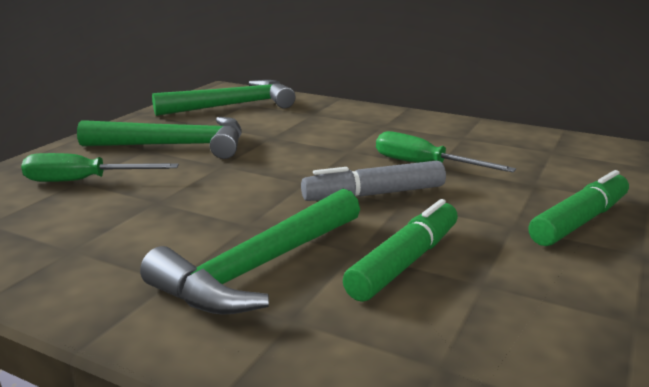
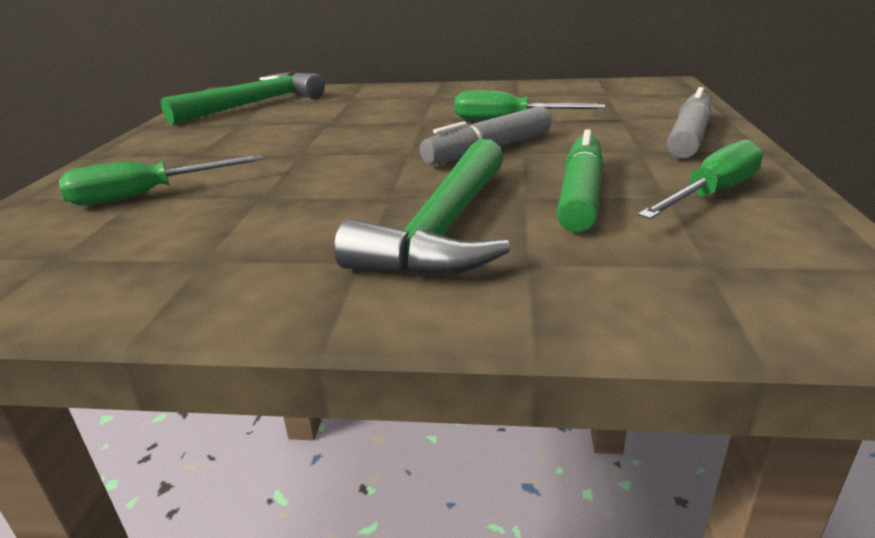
camera: 20 degrees left, 5 degrees up
(175, 146) = (226, 146): green hammer -> none
(527, 292) = (711, 194): none -> green screwdriver
(580, 221) = (689, 137): green marker -> grey marker

